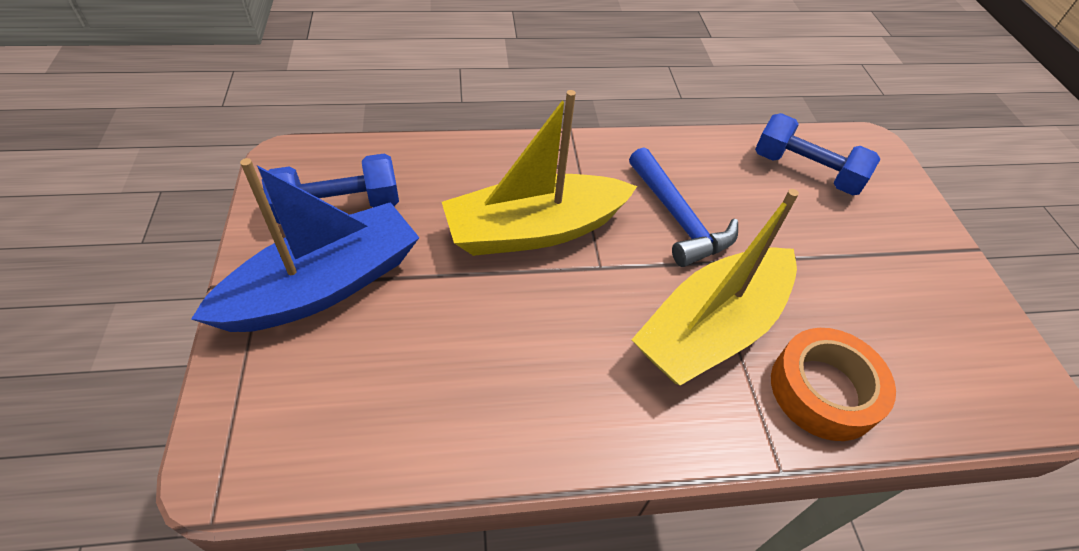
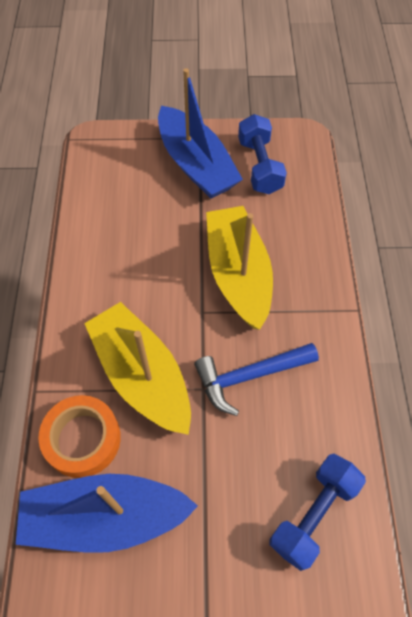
camera: 100 degrees right, 10 degrees up
(901, 350) = (105, 516): none -> blue boat

